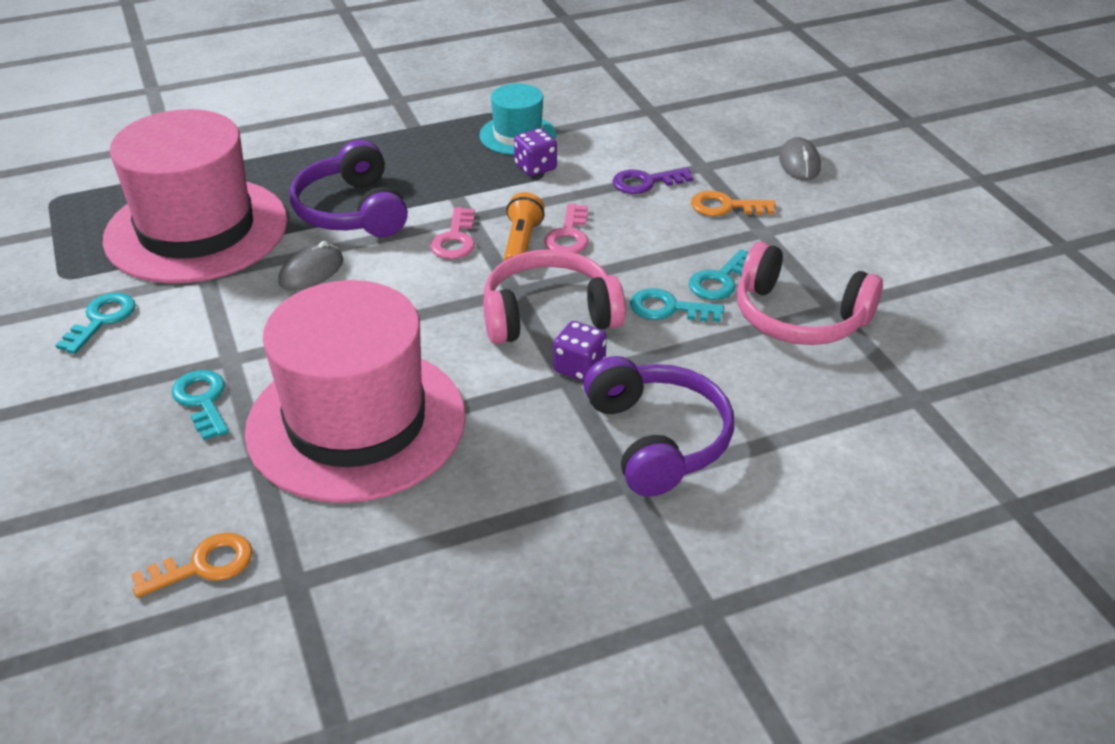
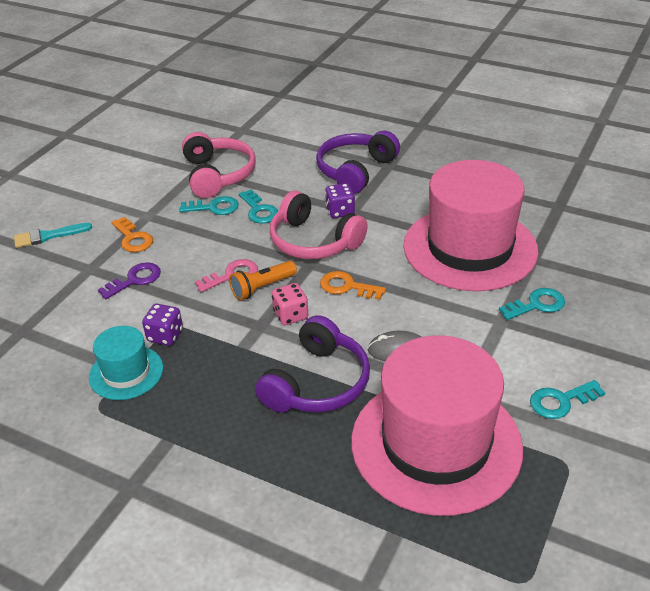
camera: 130 degrees left, 0 degrees up
(202, 401) = (537, 305): turquoise key -> turquoise key turned 135 degrees counterclockwise
(203, 565) = (593, 231): orange key -> orange key (347, 286)
(455, 239) = (290, 315): pink key -> pink dice
(645, 182) = (135, 280): purple key -> purple key turned 75 degrees counterclockwise
(799, 163) = (48, 236): grey mouse -> turquoise brush

